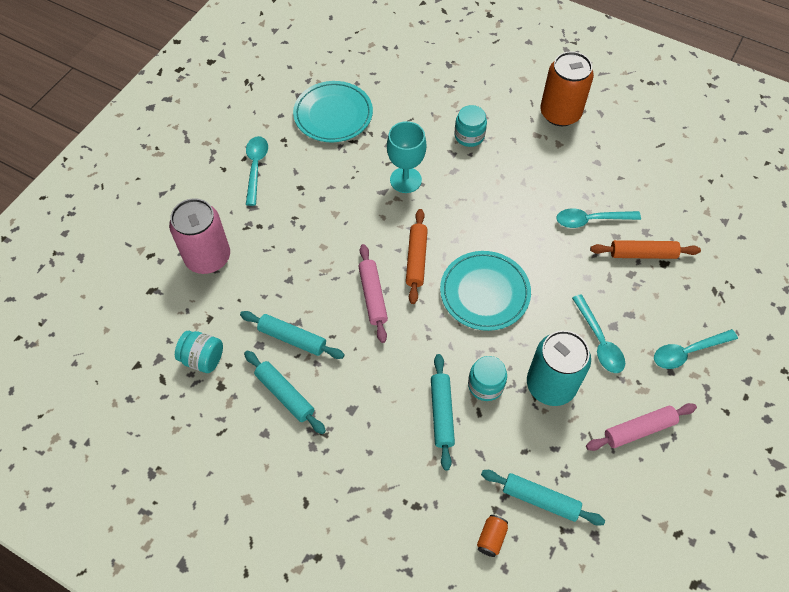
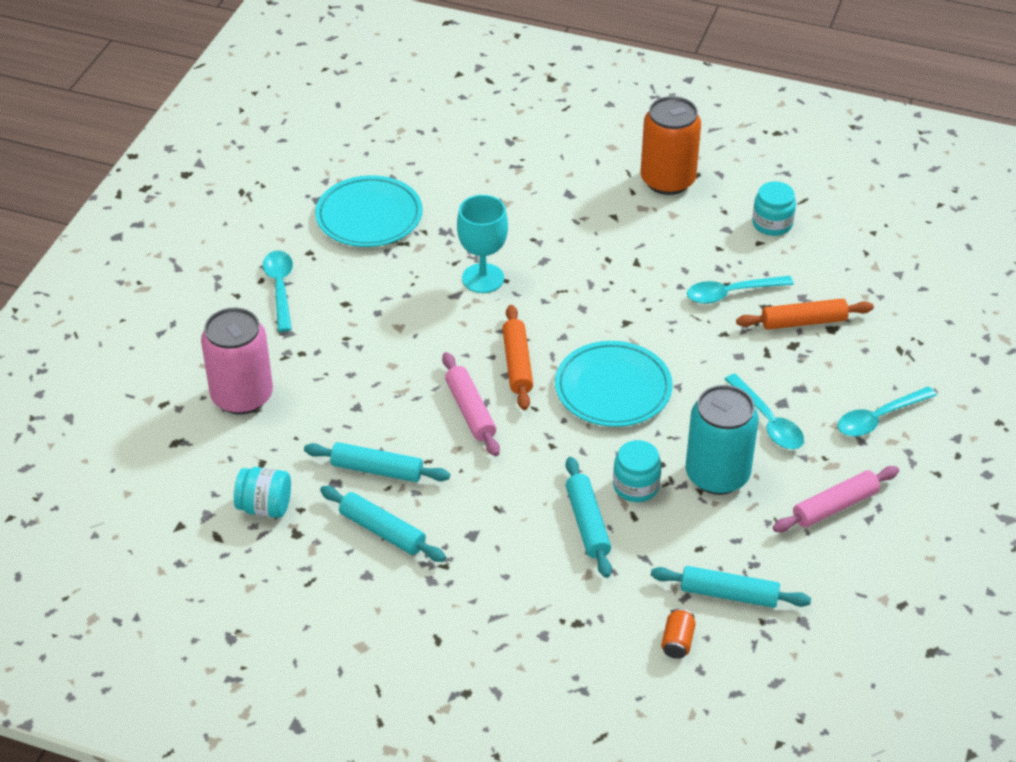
camera: 10 degrees left, 15 degrees down
(469, 136) = (555, 219): turquoise jar -> turquoise jar (772, 224)

